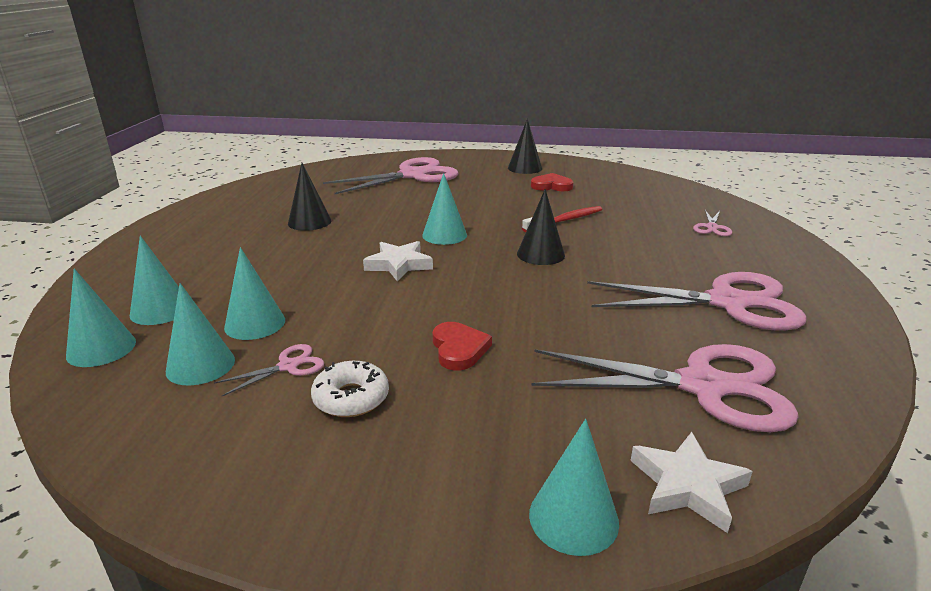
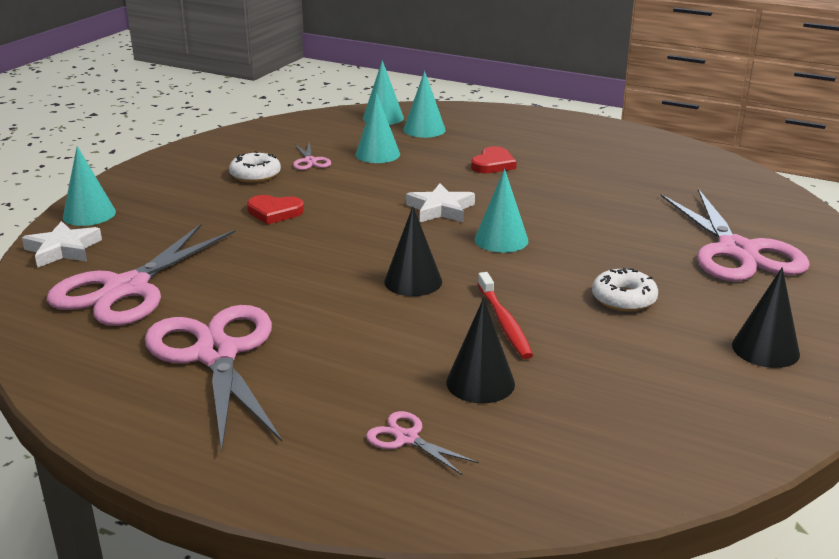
camera: 110 degrees right, 0 degrees up
(200, 365) = (336, 140): turquoise cone -> none
(309, 222) = (578, 181): black cone -> black cone (480, 383)
(501, 196) = (623, 299): none -> white donut
(551, 186) = (658, 350): red heart -> red heart (493, 164)
(727, 302) = (216, 354): pink scissors -> pink scissors turned 135 degrees clockwise

